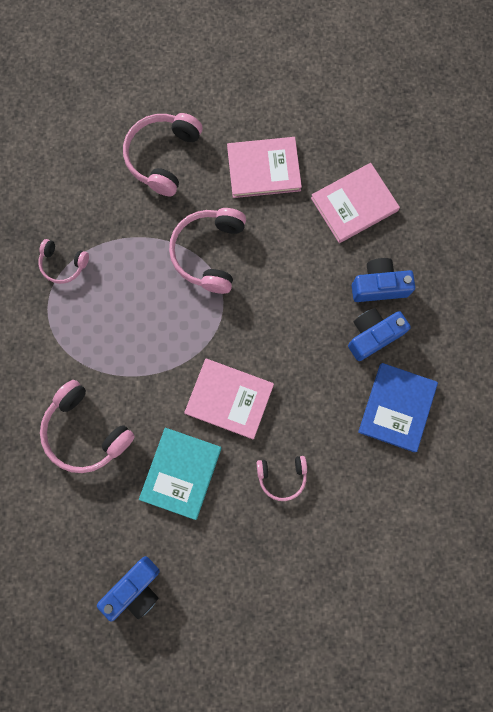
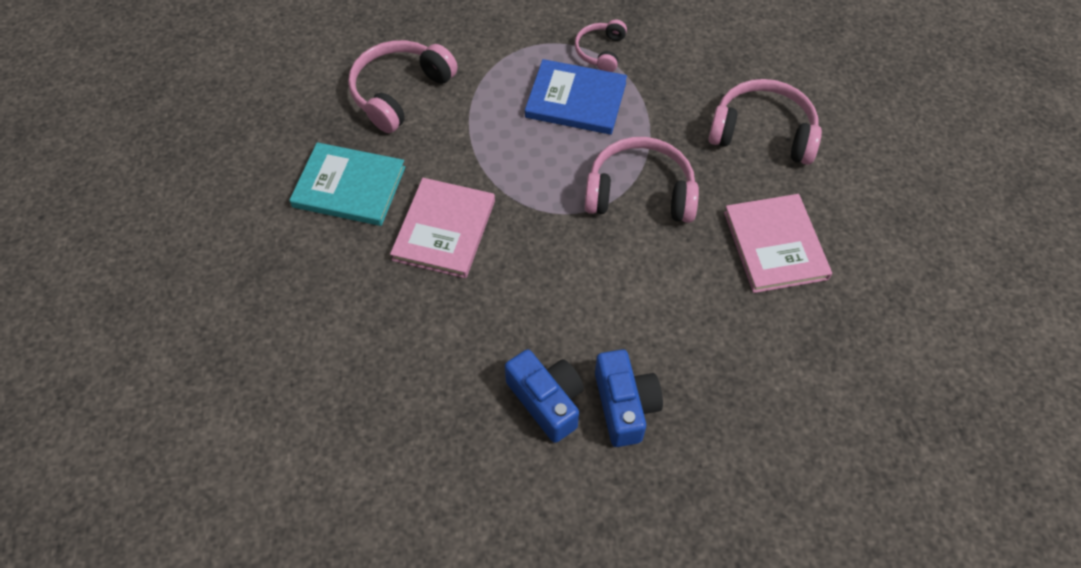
camera: 85 degrees right, 20 degrees down
(135, 588) = (215, 154): blue camera -> none
(282, 476) = (341, 297): pink headphones -> none
(354, 204) = (748, 365): pink book -> none
(397, 407) = (440, 439): blue book -> blue book (576, 100)

